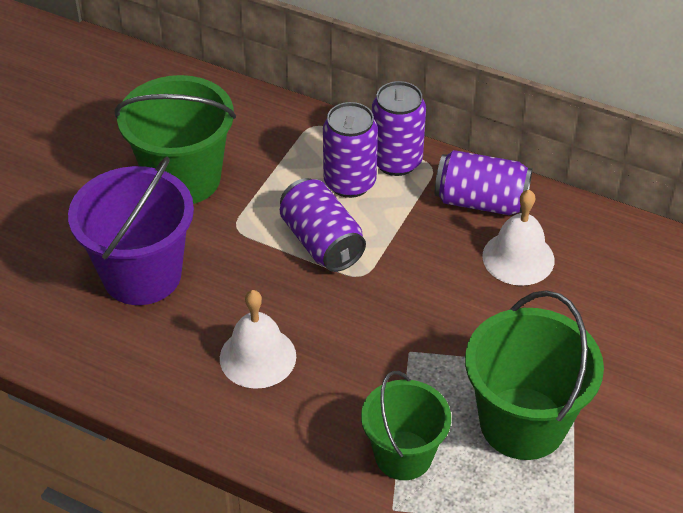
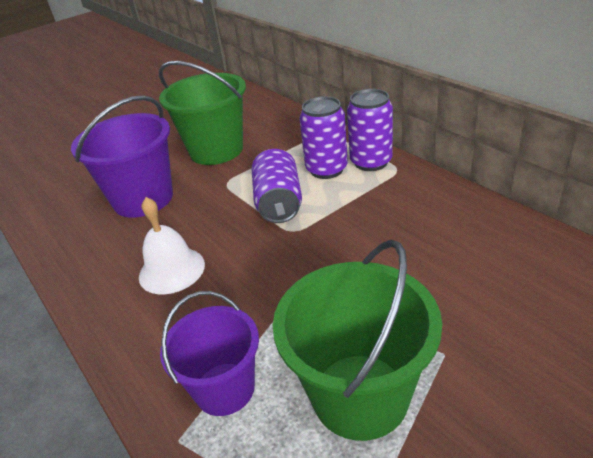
camera: 30 degrees right, 10 degrees down
(403, 455) = (224, 389): green bucket -> purple bucket
(481, 201) = (424, 198): purple can -> none
(518, 258) = (436, 245): white bell -> none

